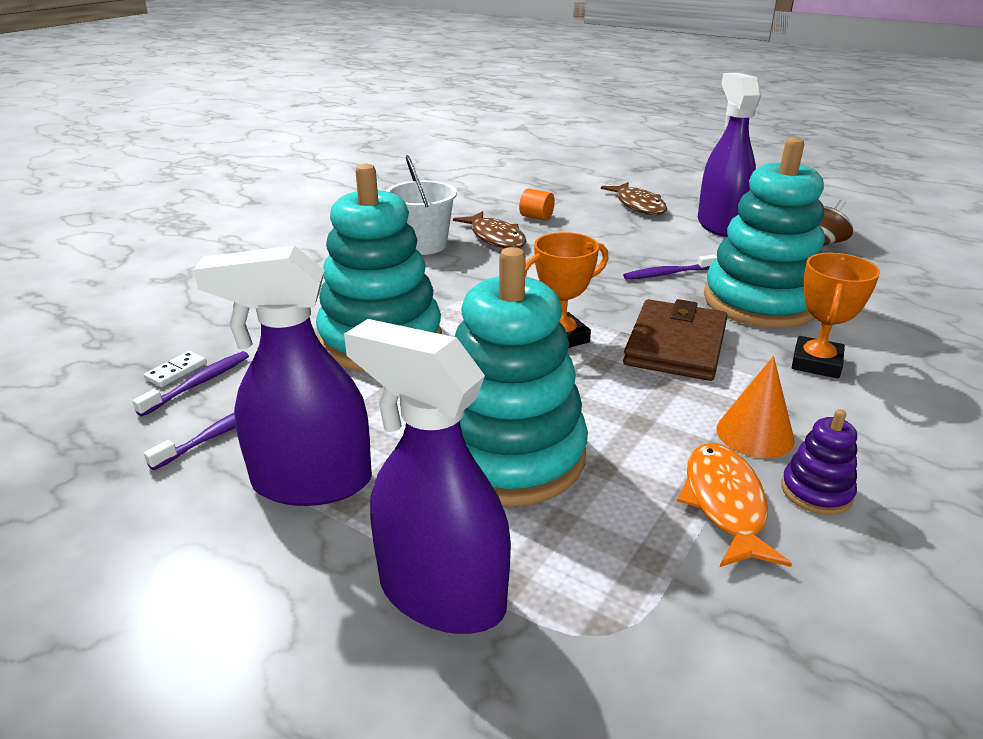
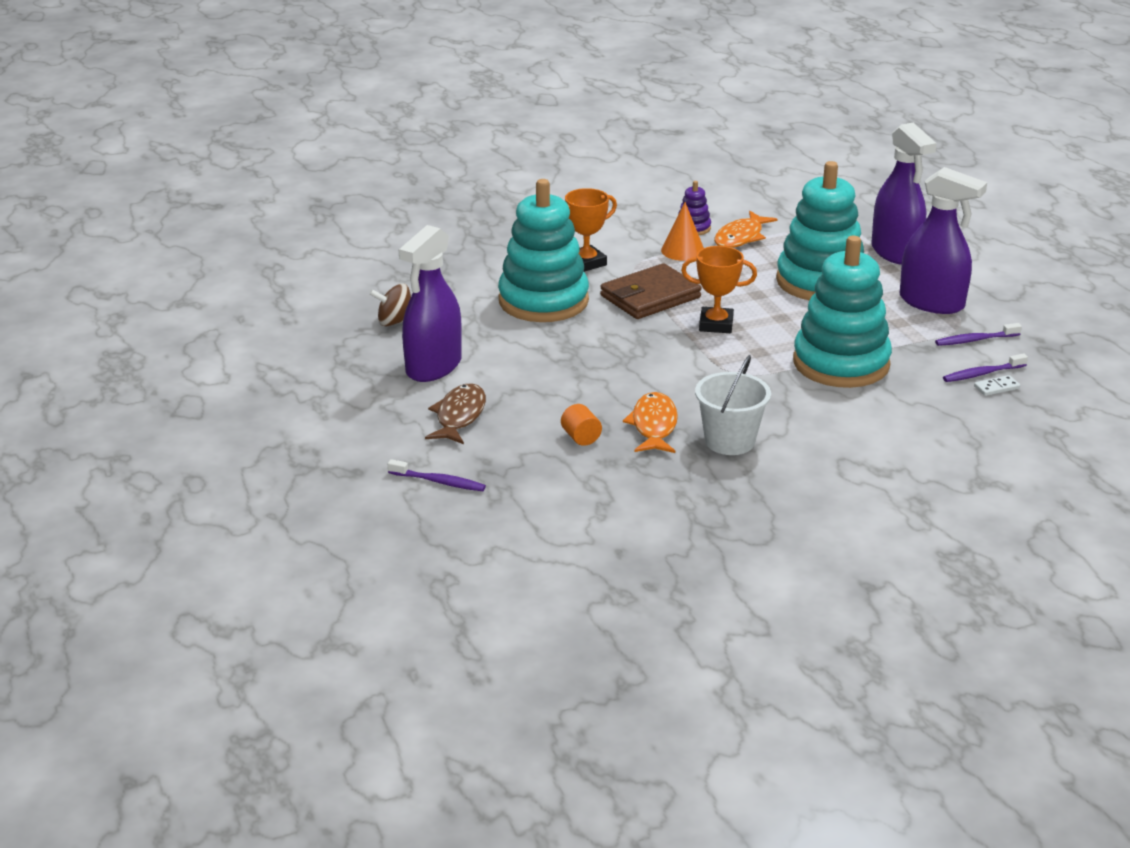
camera: 145 degrees left, 0 degrees up
(495, 238) = (654, 425): brown fish -> orange fish
(667, 274) = (566, 341): purple toothbrush -> purple toothbrush (439, 482)

